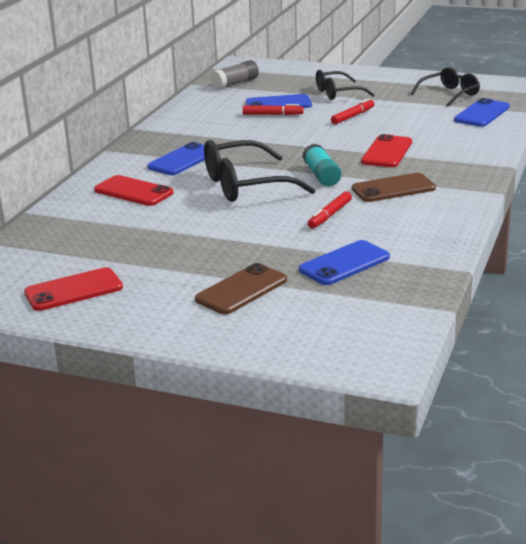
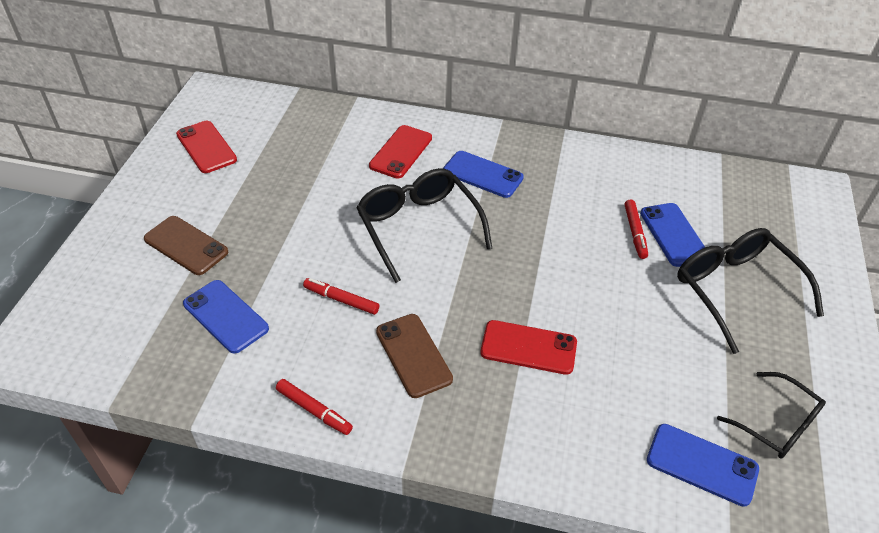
camera: 80 degrees right, 20 degrees up
(235, 83) = (736, 190): grey glue stick -> none
(321, 175) = (448, 287): turquoise glue stick -> none
(338, 93) = (736, 290): black glasses -> black glasses, size x1.58
(353, 116) = (649, 309): red marker -> red marker (314, 410)

